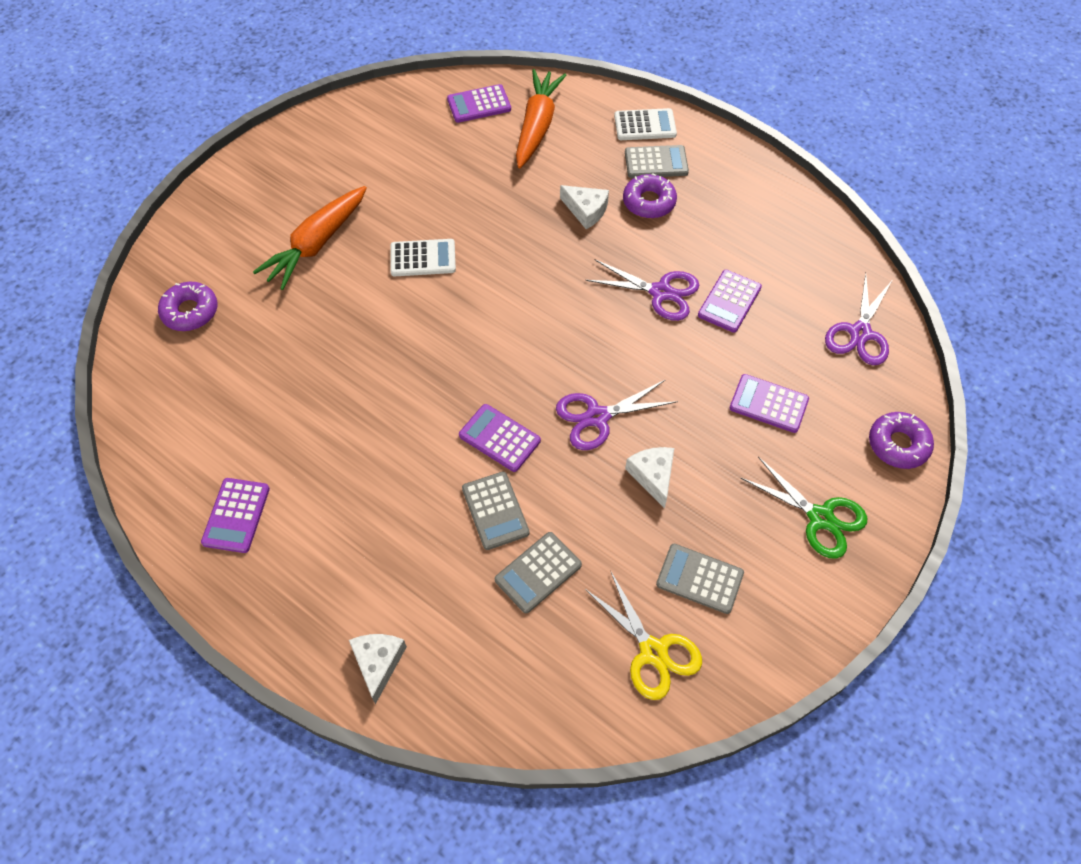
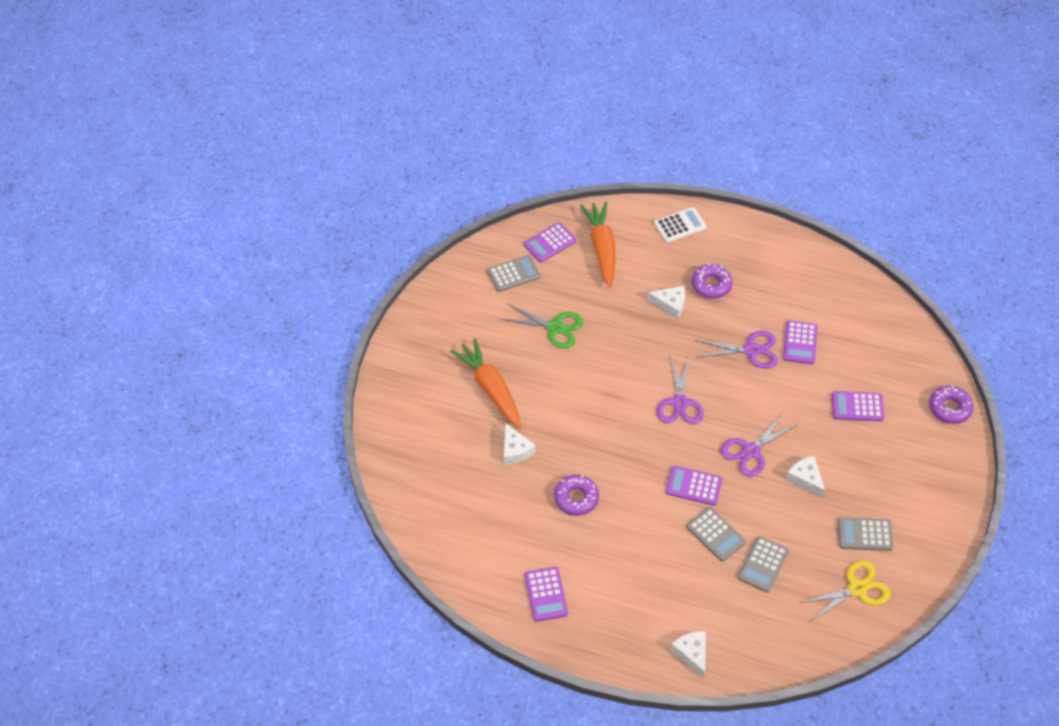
camera: 20 degrees left, 5 degrees down
(190, 311) = (427, 466): purple donut -> purple donut (576, 498)
(303, 325) = (515, 450): none -> white cheese
(316, 244) = (490, 388): orange carrot -> orange carrot turned 135 degrees clockwise
(423, 258) = (573, 375): white calculator -> none
(653, 652) = (857, 588): yellow scissors -> yellow scissors turned 60 degrees counterclockwise
(656, 162) = (702, 253): grey calculator -> grey calculator (513, 274)
(820, 518) = (921, 471): green scissors -> green scissors (555, 327)
(860, 333) = (895, 339): purple scissors -> purple scissors (679, 403)

